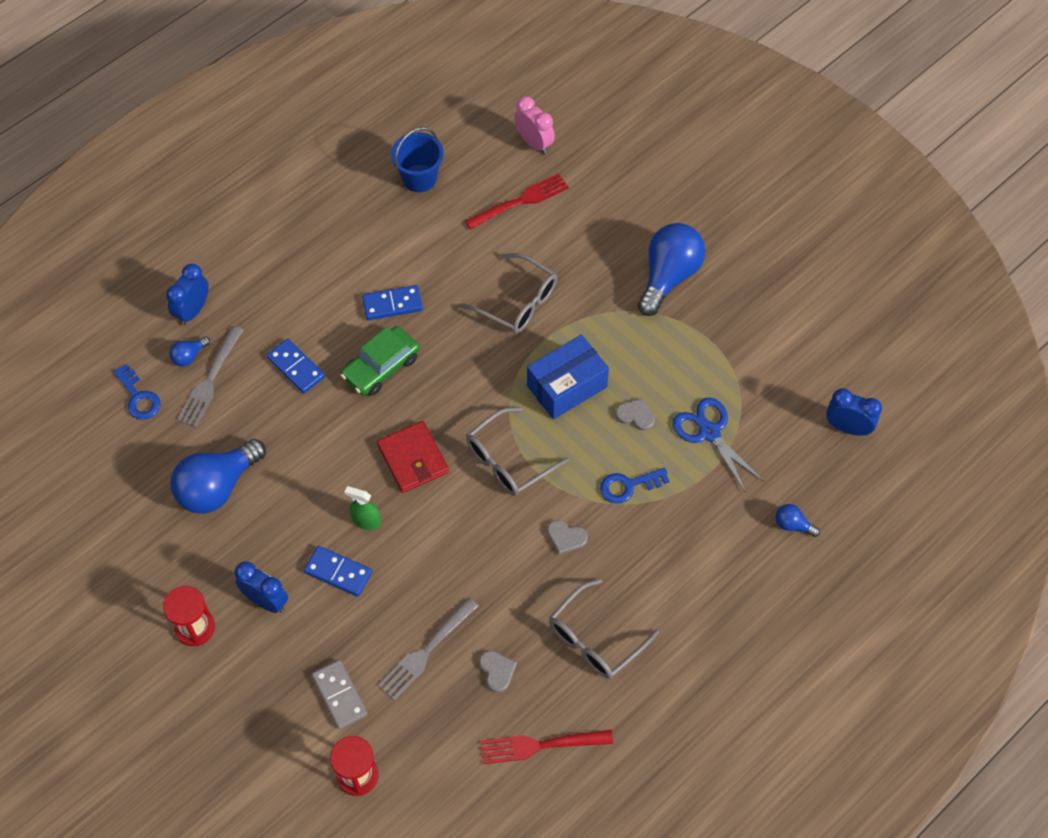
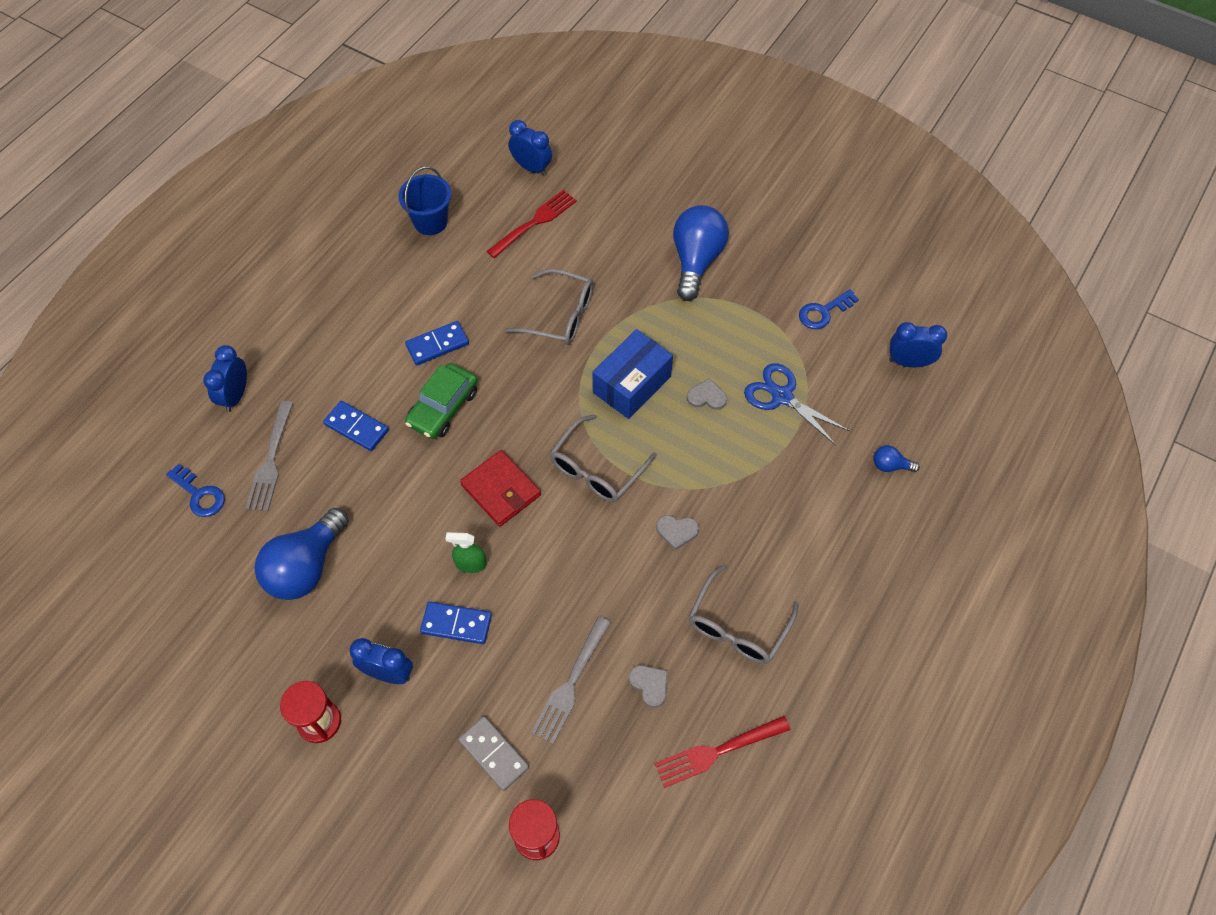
camera: 15 degrees left, 0 degrees up
(189, 356) = (243, 441): blue light bulb -> none
(534, 143) = (531, 168): pink clock -> blue clock
(628, 486) = (721, 466): blue key -> blue key (823, 312)

